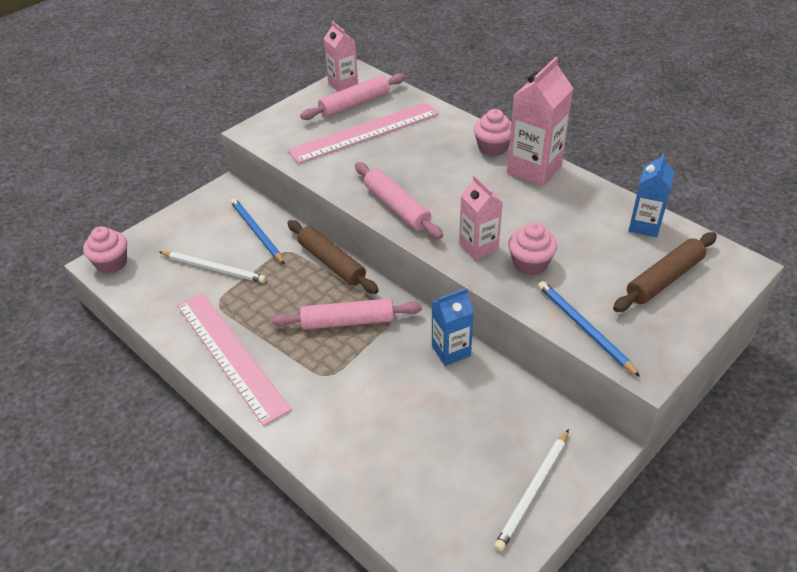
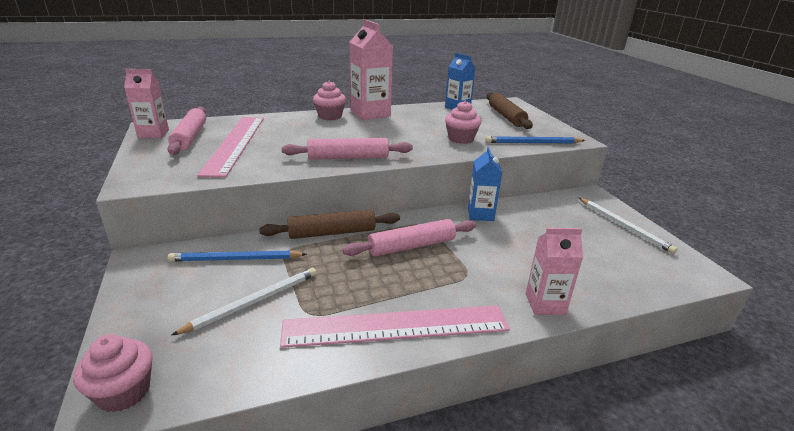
camera: 65 degrees left, 15 degrees down
(347, 321) = (412, 246): pink rolling pin -> pink rolling pin turned 45 degrees clockwise
(478, 247) = (428, 147): pink carton -> pink carton (545, 304)

